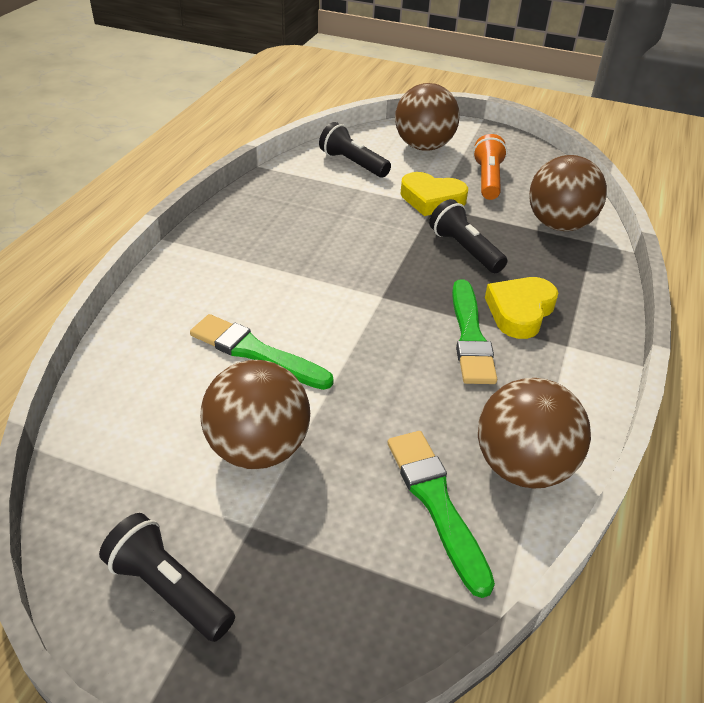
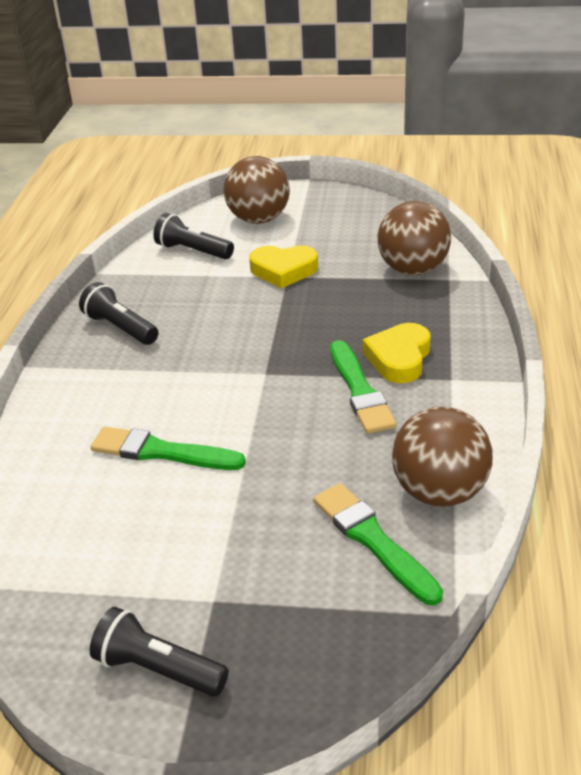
camera: 10 degrees left, 5 degrees down
(258, 448) = (196, 535): brown ball -> none
(464, 250) = (330, 312): black flashlight -> black flashlight (120, 328)
(487, 179) = (332, 239): orange flashlight -> none

